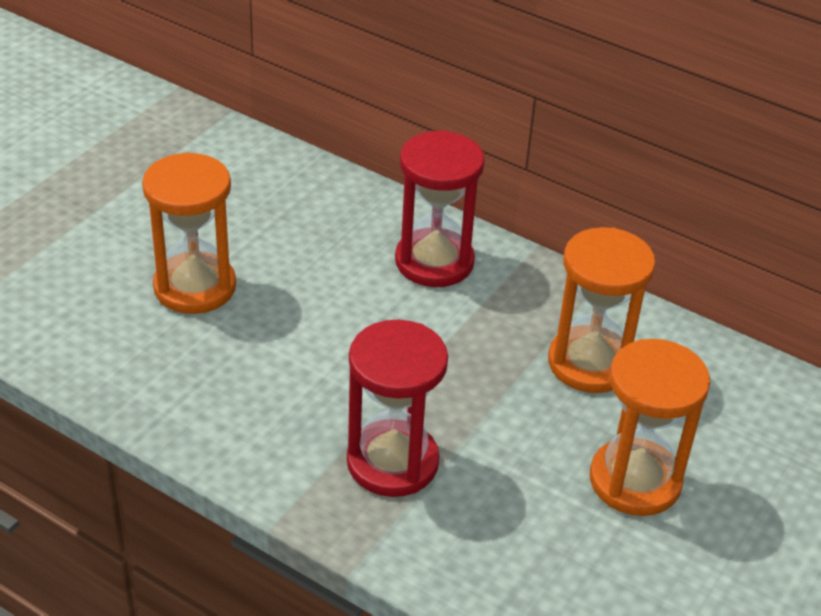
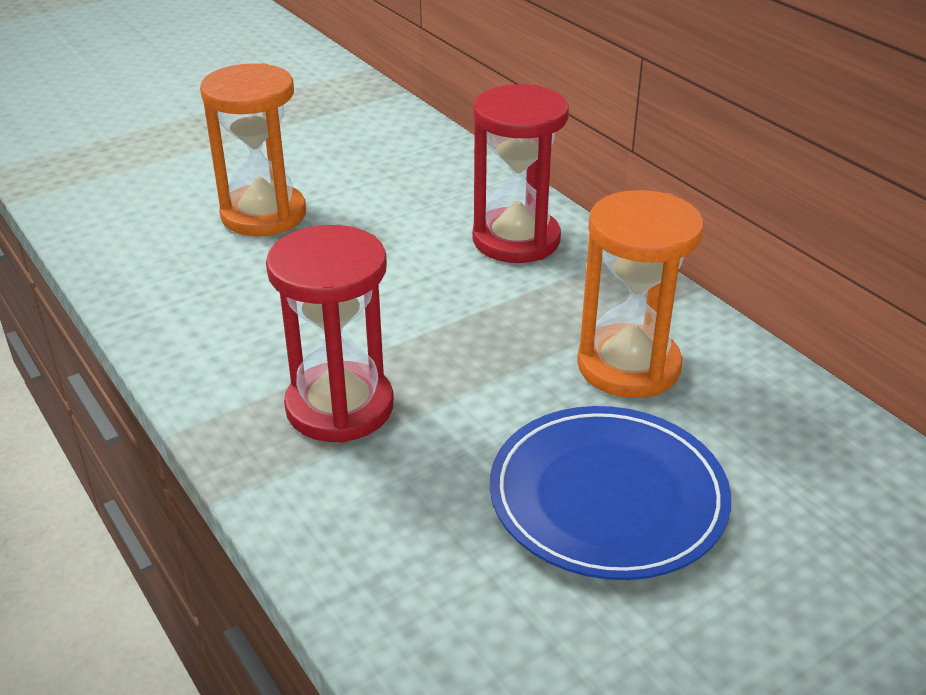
camera: 25 degrees right, 5 degrees down
(635, 480) = (607, 497): orange hourglass -> blue plate

